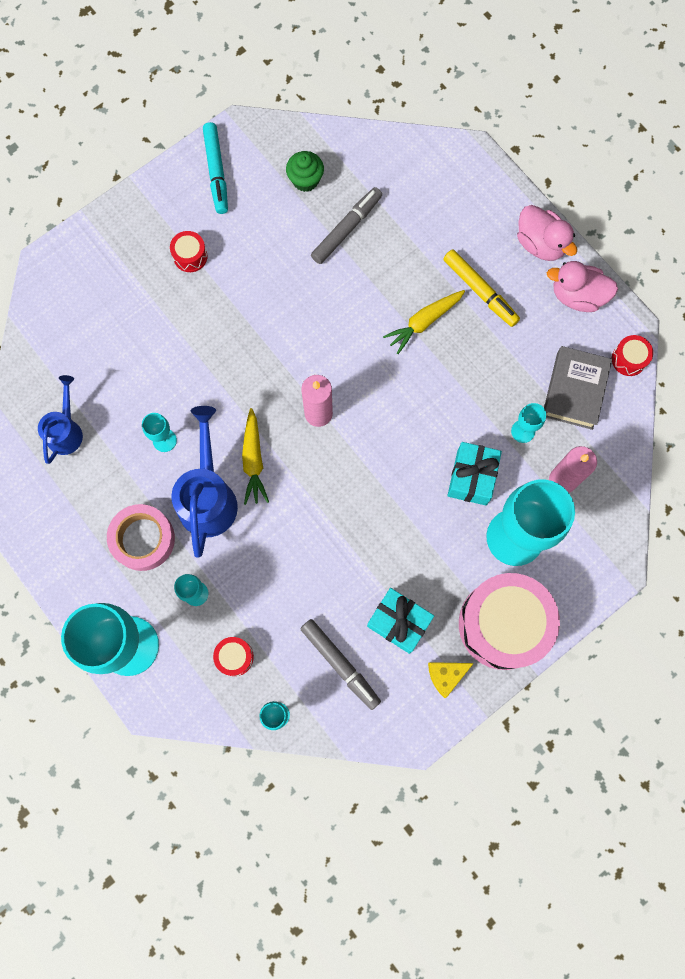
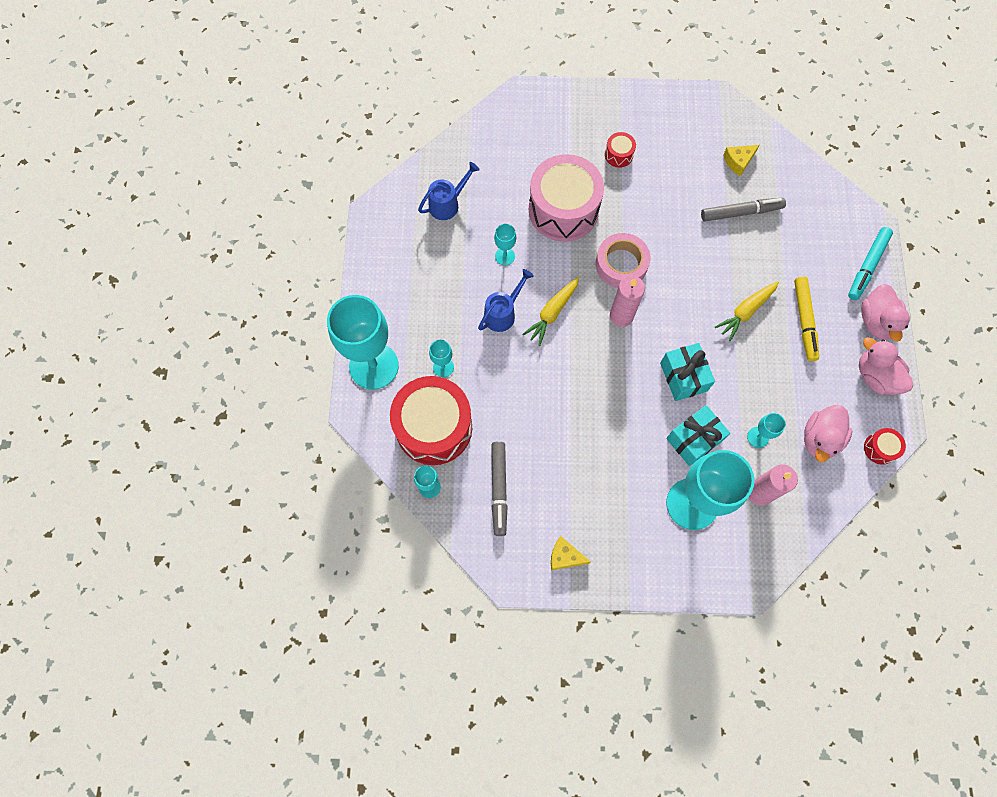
camera: 40 degrees right, 5 degrees down
(143, 539) = (439, 307): pink tape -> pink tape (621, 264)
(208, 497) = (503, 313): blue watering can -> blue watering can, size x0.62
(216, 172) = (681, 115): turquoise marker -> turquoise marker (867, 266)
(234, 657) = (434, 427): red drum -> red drum, size x2.40
(305, 180) = (738, 161): green cupcake -> yellow cheese
(398, 622) = (561, 494): turquoise gift -> turquoise gift (683, 377)
(424, 322) = (746, 312): yellow carrot -> yellow carrot turned 45 degrees counterclockwise
(503, 624) = (634, 555): pink drum -> pink drum (563, 210)
(574, 390) = (820, 439): grey book -> pink duck

